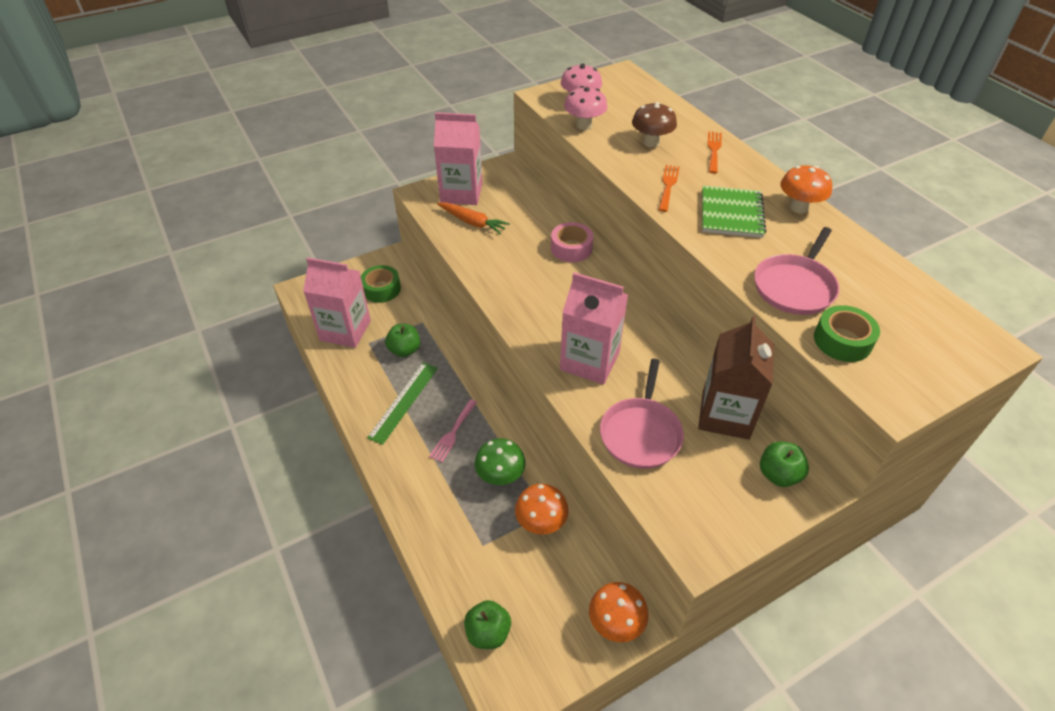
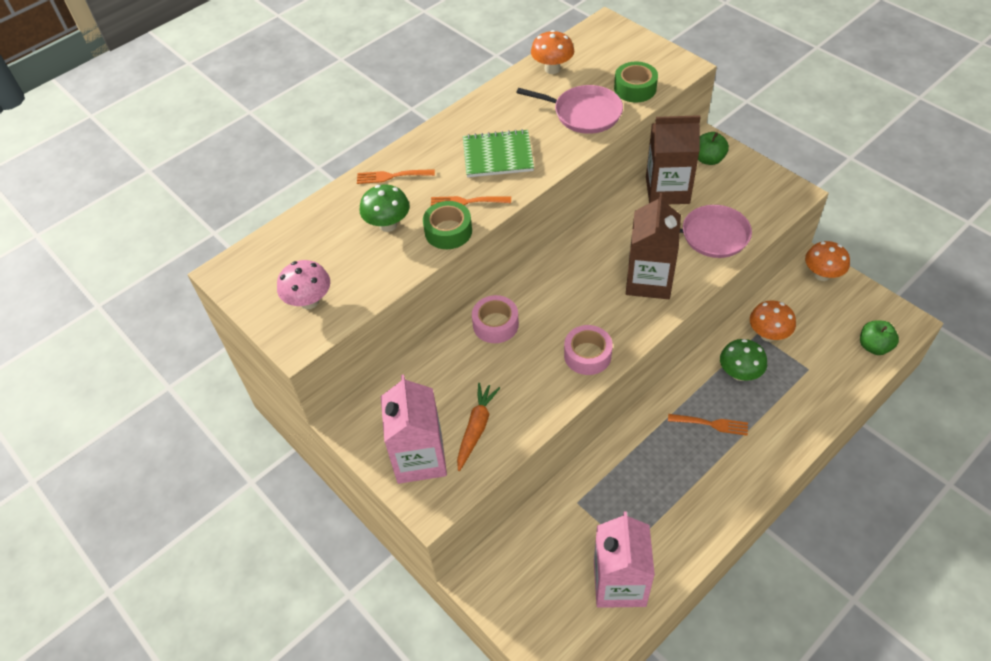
camera: 100 degrees left, 5 degrees up
(381, 289) = (537, 569): green tape -> green tape (448, 231)
(404, 350) = (625, 505): green apple -> none
(404, 402) = (694, 480): green ruler -> none
(453, 433) = (711, 424): pink fork -> orange fork
(515, 297) = (587, 355): none -> pink tape
(584, 125) = (364, 287): pink mushroom -> none
(589, 361) = (649, 280): pink carton -> brown carton
(651, 142) = (388, 225): brown mushroom -> green mushroom
(798, 207) = (473, 115): orange mushroom -> orange mushroom (552, 69)

